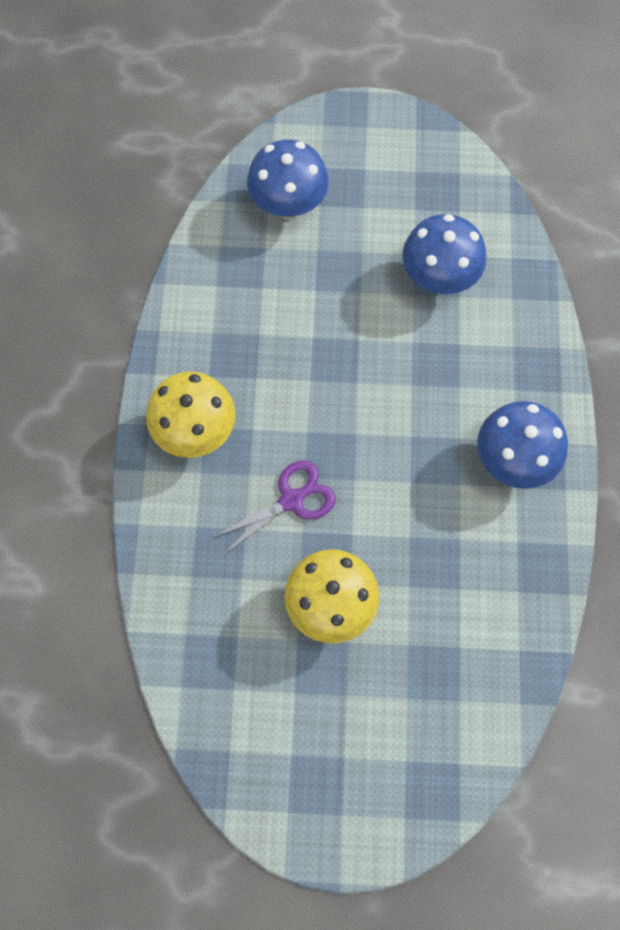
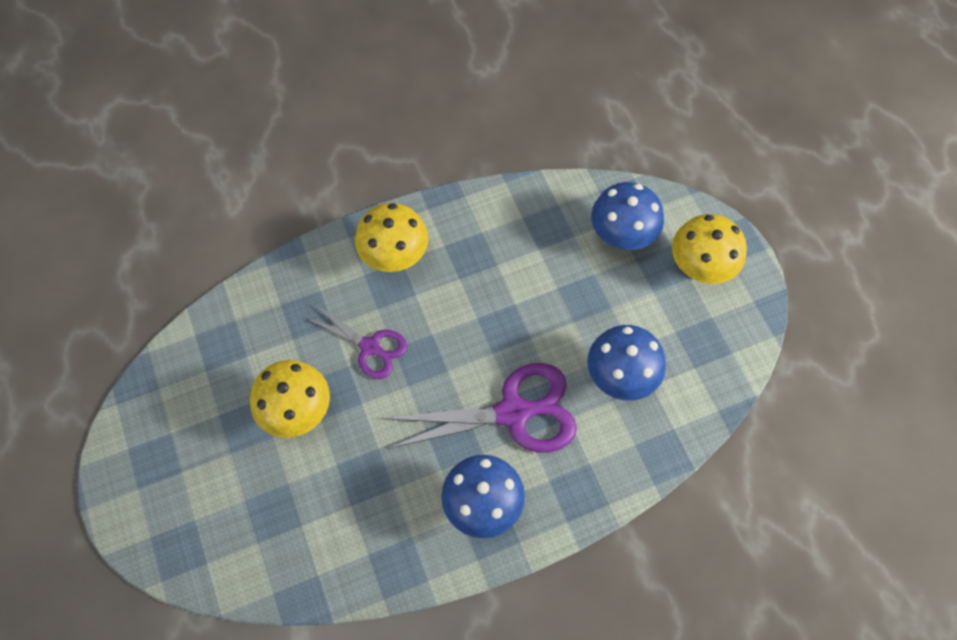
camera: 65 degrees right, 5 degrees down
(359, 155) = (699, 268): none -> yellow mushroom
(431, 391) = (513, 413): none -> purple scissors

